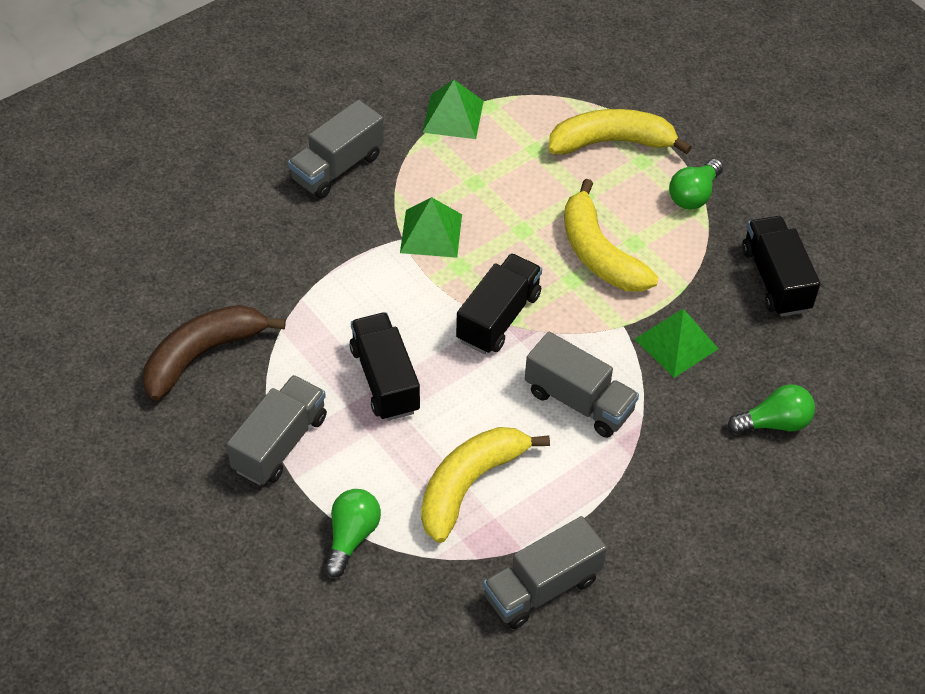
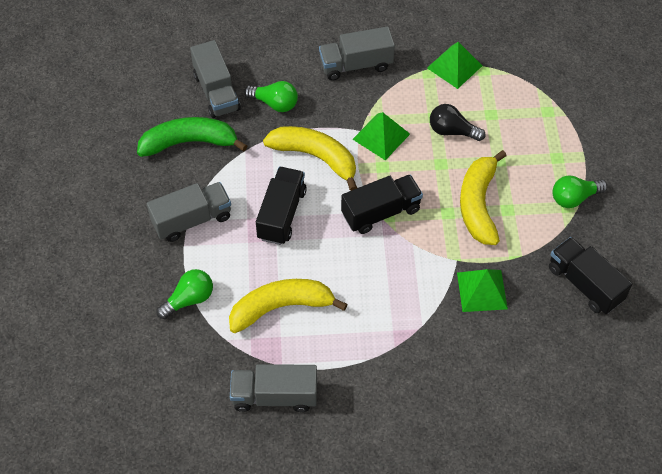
camera: 35 degrees right, 5 degrees up
(202, 355) = (189, 142): brown banana -> green banana
(506, 188) = (452, 131): none -> black light bulb
(579, 401) = (389, 293): grey truck -> grey truck (216, 92)
(611, 142) = (546, 134): yellow banana -> yellow banana (315, 157)
(774, 423) = (505, 378): green light bulb -> green light bulb (275, 103)
(775, 279) = (584, 284): black truck -> black truck turned 60 degrees counterclockwise

